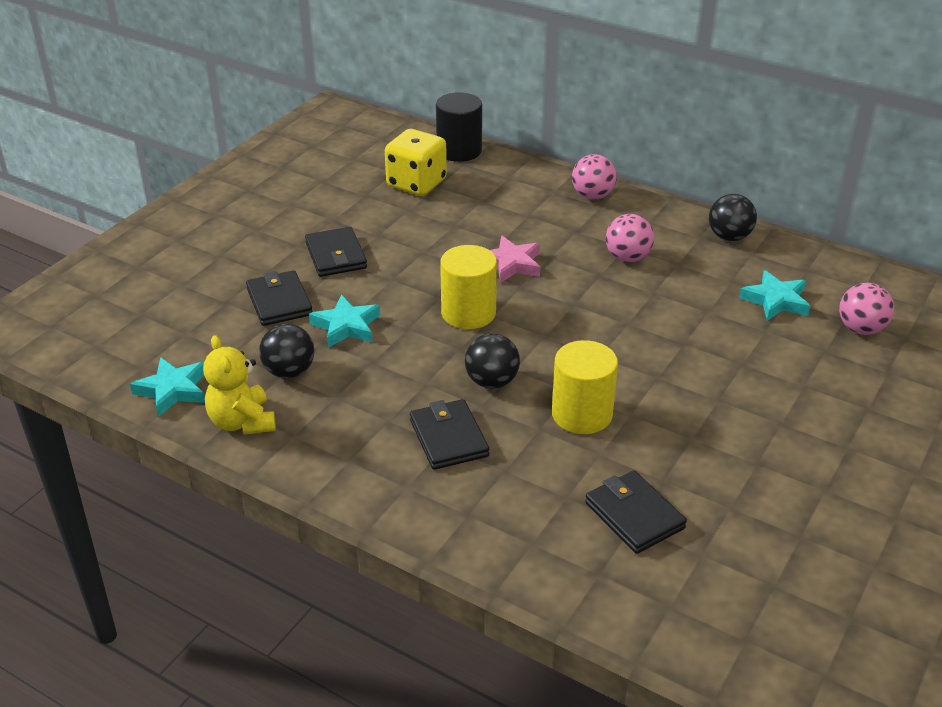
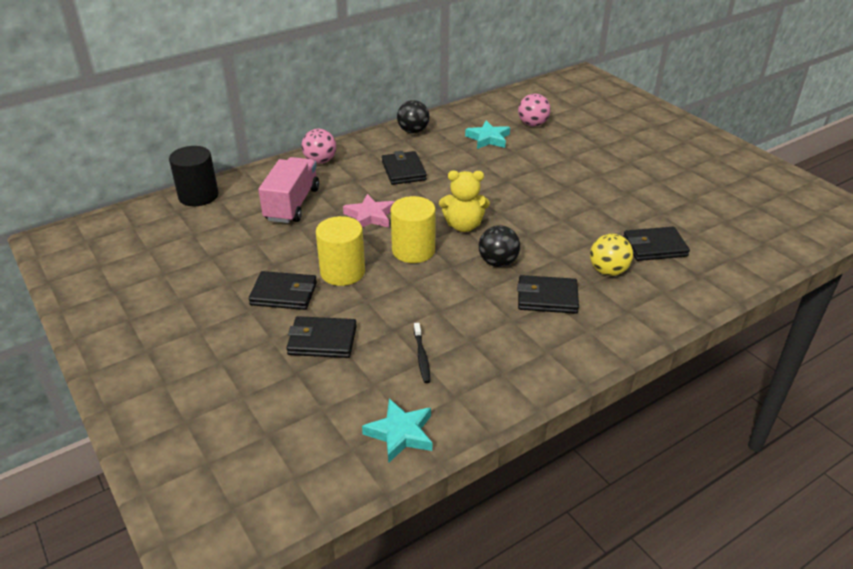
camera: 65 degrees left, 0 degrees up
(242, 422) = (470, 398): yellow teddy bear -> yellow teddy bear (463, 226)
(289, 371) = (422, 357): black ball -> black toothbrush
(346, 326) = (384, 312): turquoise star -> none
(416, 183) = (222, 228): yellow dice -> none
(491, 208) = (292, 204): none -> pink truck
(542, 480) = (608, 271): none -> yellow ball
(582, 414) = (553, 237): yellow cylinder -> yellow cylinder (342, 272)
(627, 258) = (403, 171): pink ball -> black wallet

